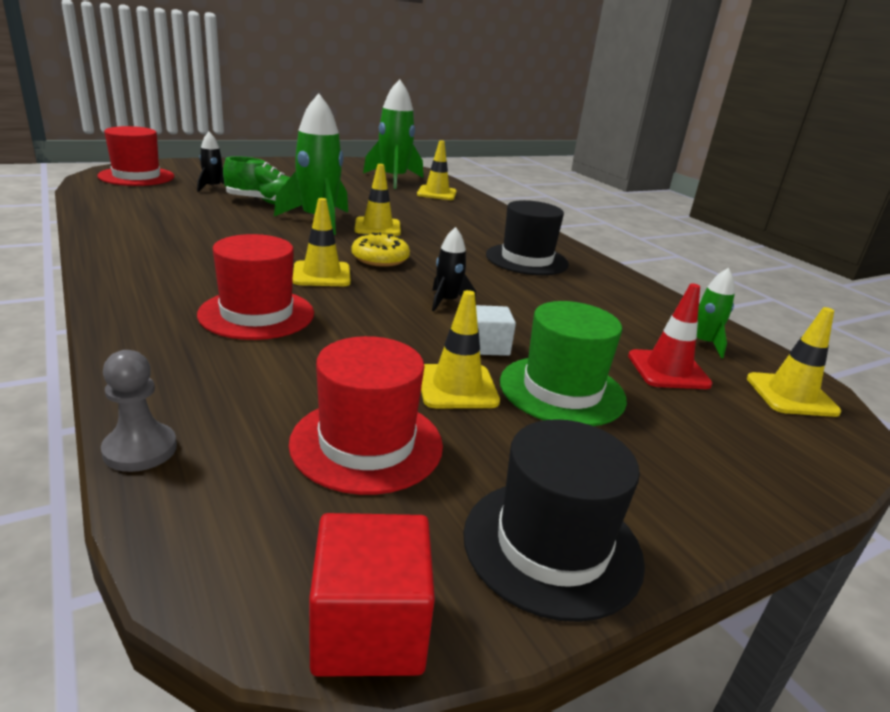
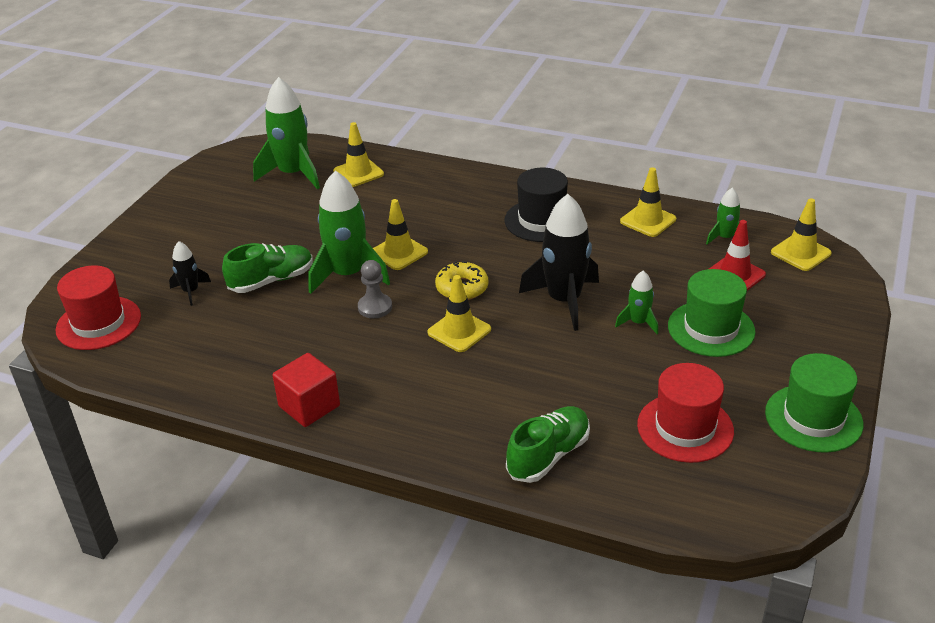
camera: 35 degrees left, 10 degrees up
(140, 449) = (609, 506): grey pawn -> grey pawn (375, 307)
(193, 376) = (548, 455): none -> green shoe
(257, 314) = (491, 392): red hat -> none
(369, 629) = (805, 496): red cube -> red cube (309, 406)
(447, 301) = (564, 301): black rocket -> black rocket, size x1.99
(457, 387) = (667, 364): yellow traffic cone -> yellow traffic cone (648, 220)
(488, 346) = (638, 323): white cube -> green rocket
(552, 546) = (813, 418): black hat -> green hat

